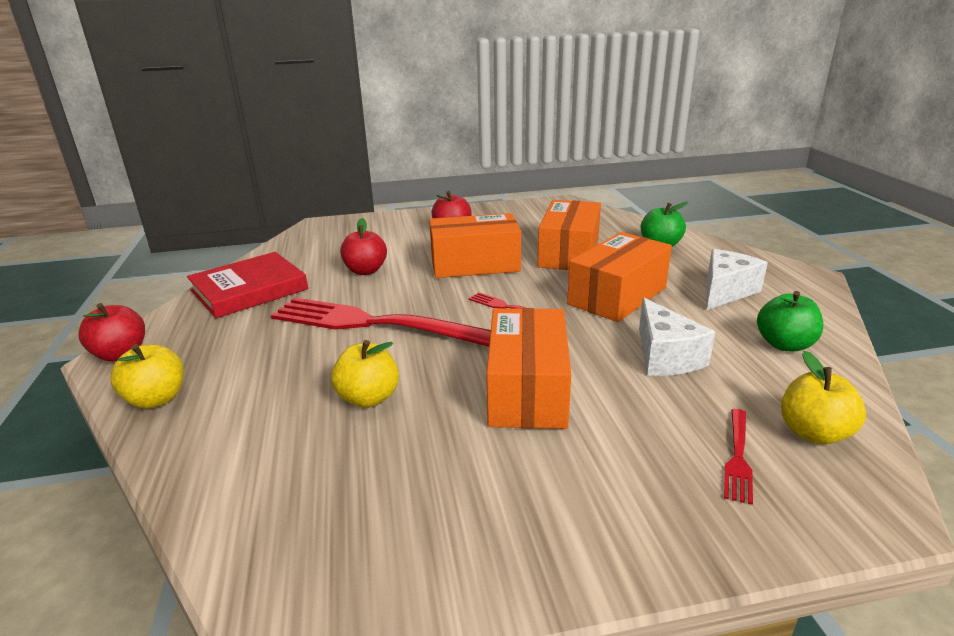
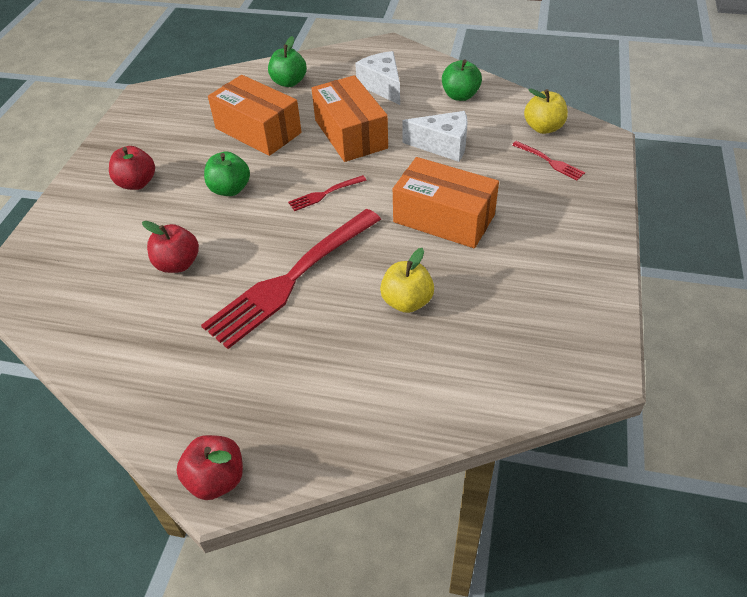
camera: 65 degrees left, 20 degrees up
(156, 399) = (327, 443): yellow apple -> none
(249, 290) = (145, 362): red book -> none
(475, 264) = (230, 189): orange box -> green apple

